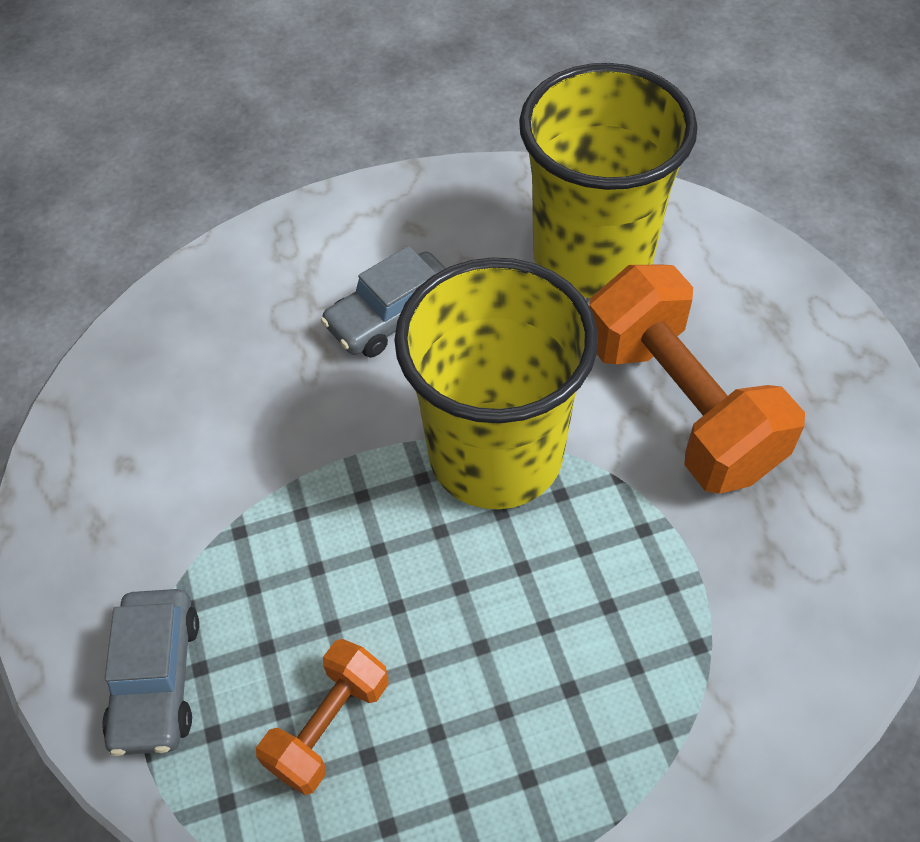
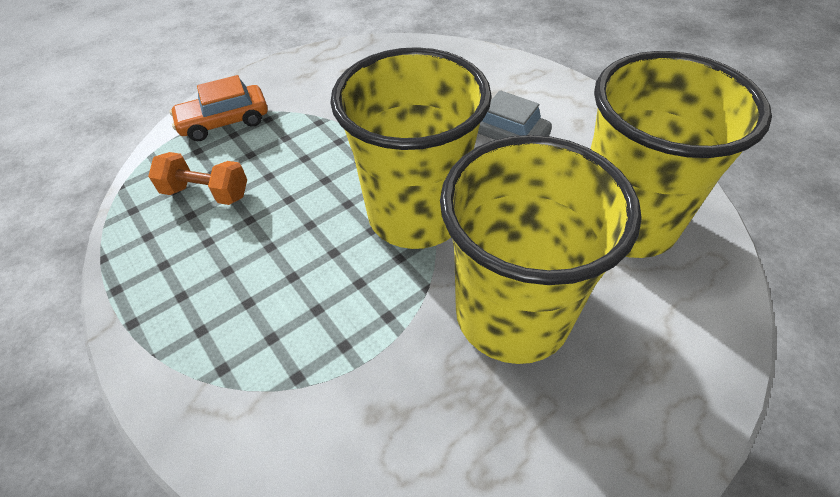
camera: 70 degrees right, 5 degrees down
(156, 679) = (224, 122): grey car -> orange car
(680, 407) = (512, 314): orange dumbbell -> yellow cup

